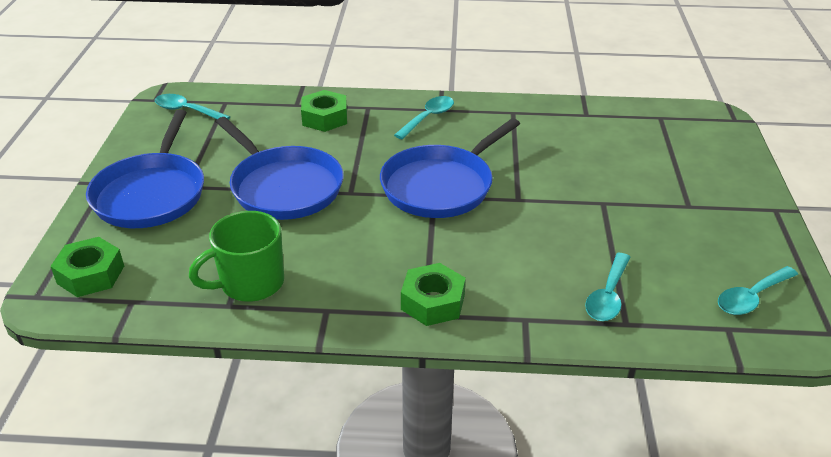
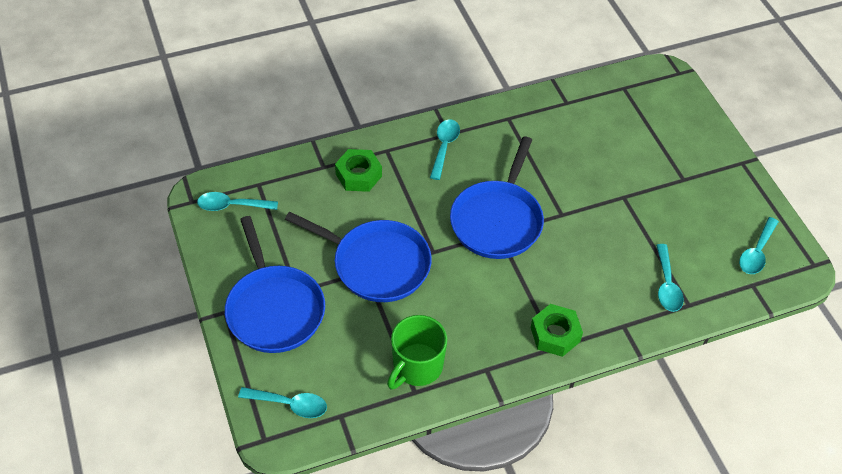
camera: 25 degrees left, 15 degrees up
(90, 274) = (290, 404): green nut -> turquoise spoon

